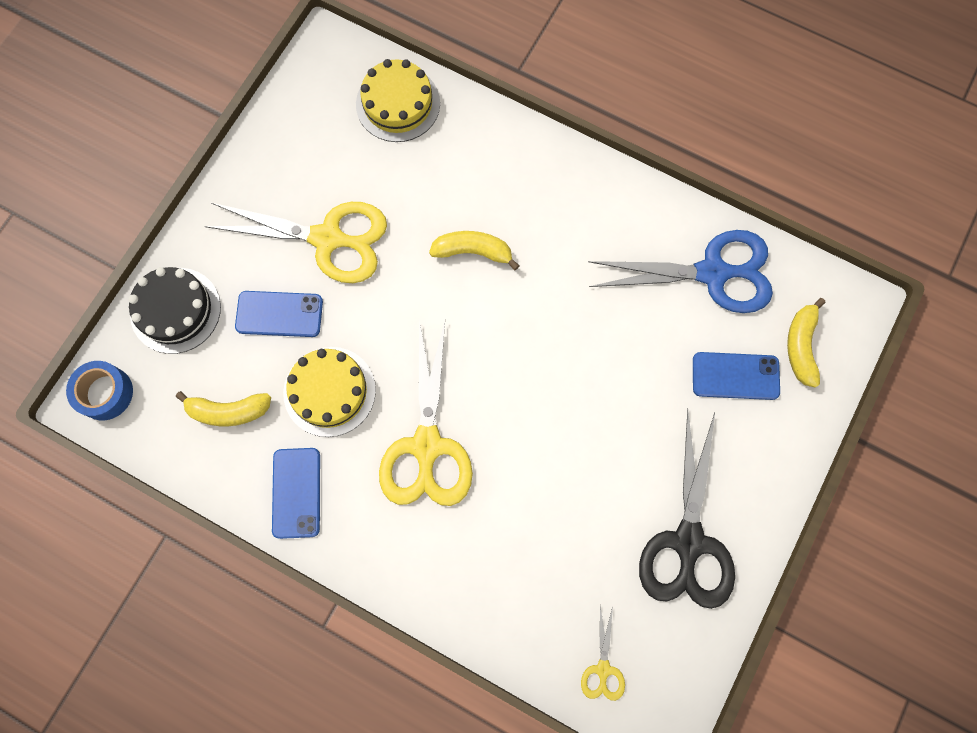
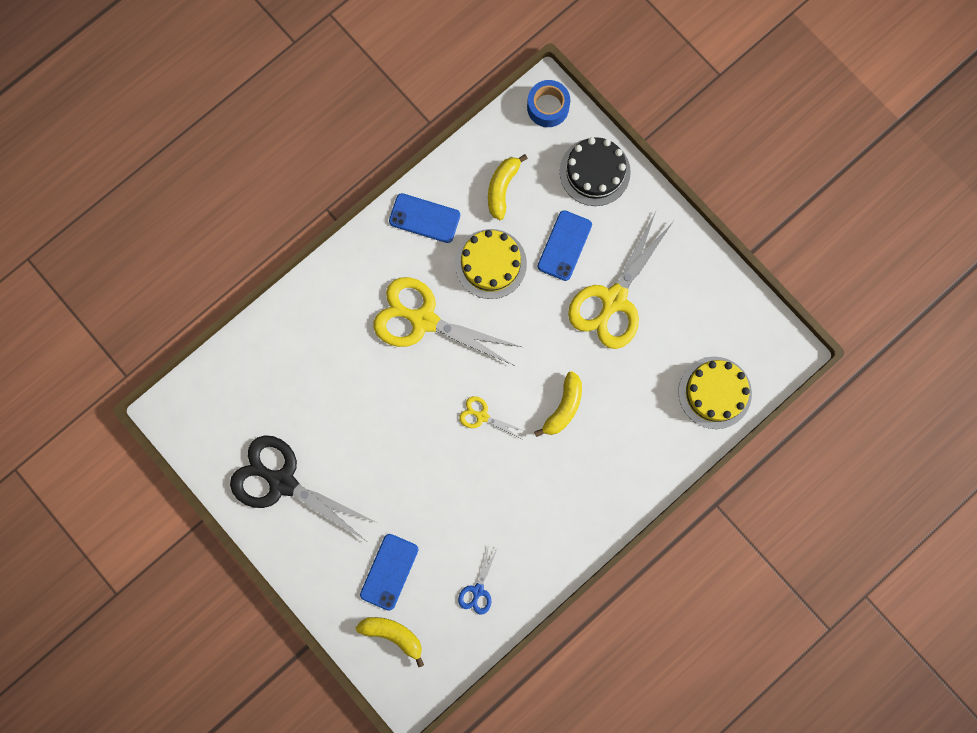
camera: 110 degrees right, 5 degrees up
(603, 669) = (222, 386): yellow scissors -> yellow scissors (482, 416)
(712, 273) = (478, 590): blue scissors -> blue scissors, size x0.45

